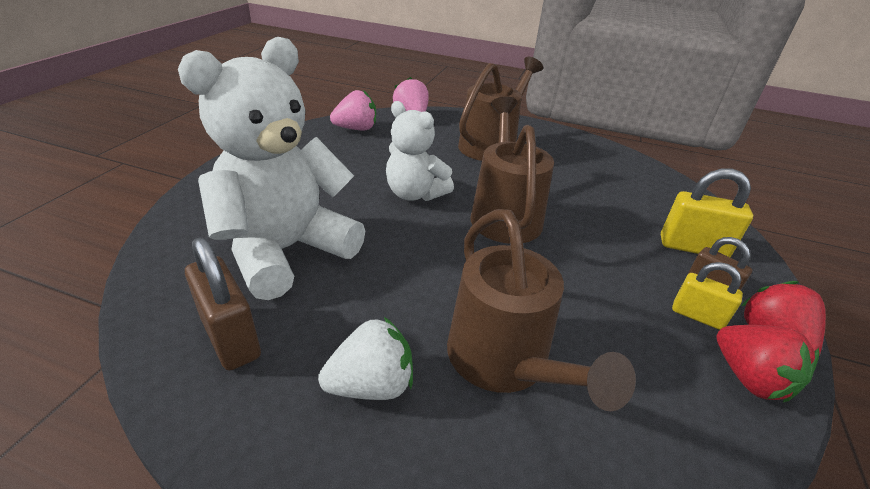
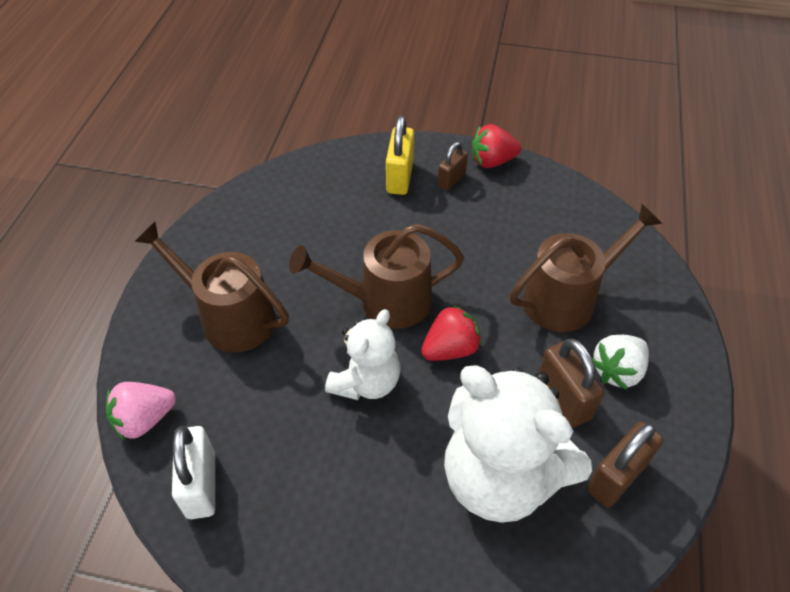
camera: 95 degrees left, 15 degrees up
(350, 317) = (563, 398): none -> brown padlock
(356, 129) = (201, 485): pink strawberry -> white padlock
(371, 385) = (617, 371): white strawberry -> white strawberry turned 105 degrees counterclockwise
(697, 316) = (483, 192): yellow padlock -> none
(749, 378) = (530, 180): red strawberry -> red strawberry (450, 349)

